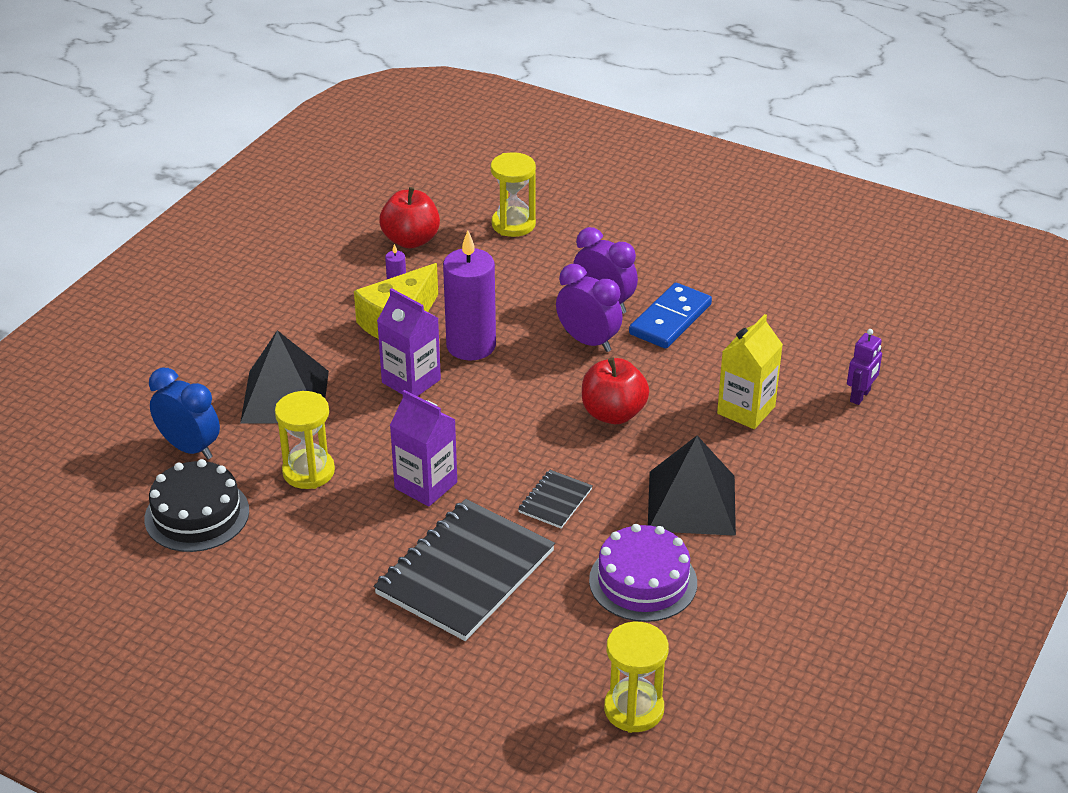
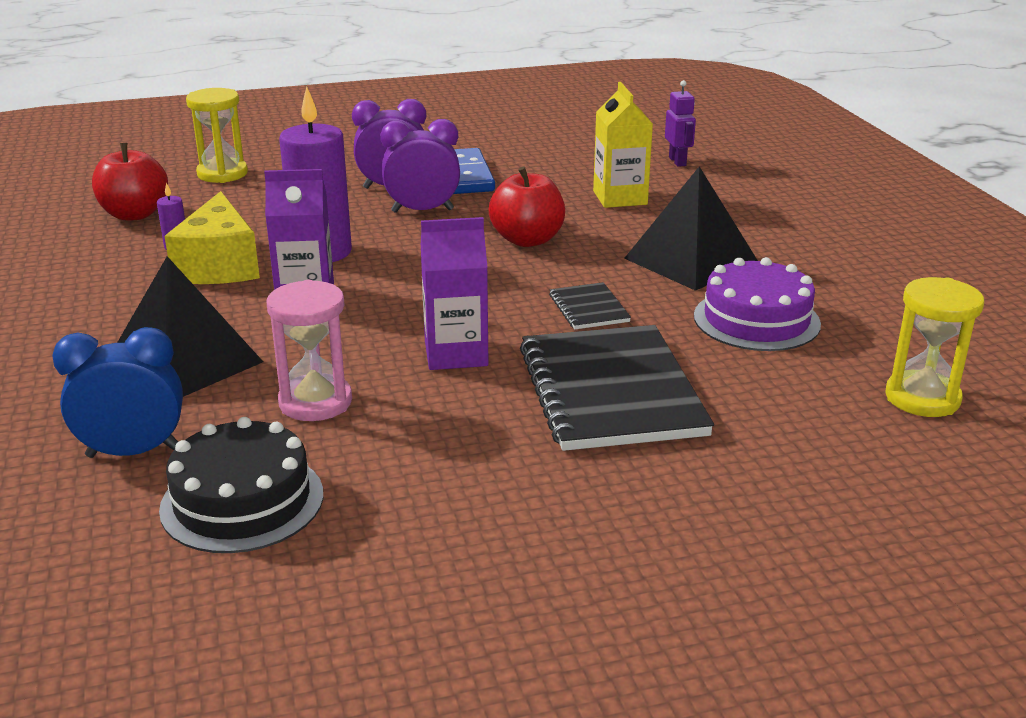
camera: 45 degrees left, 10 degrees down
(308, 471) = (315, 402): yellow hourglass -> pink hourglass

